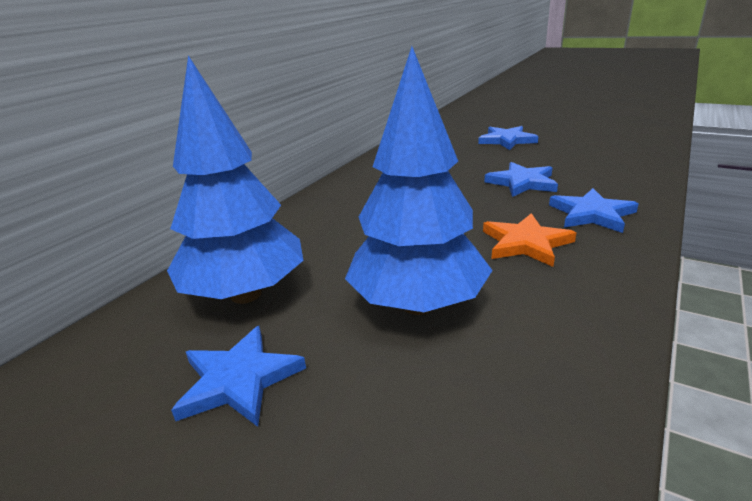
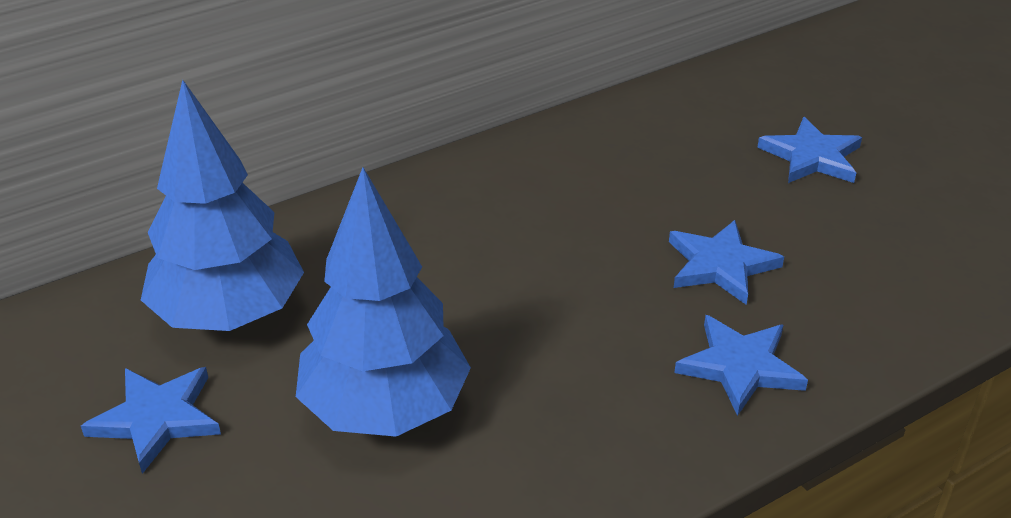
camera: 25 degrees right, 10 degrees up
(525, 243) = (595, 377): orange star -> none

